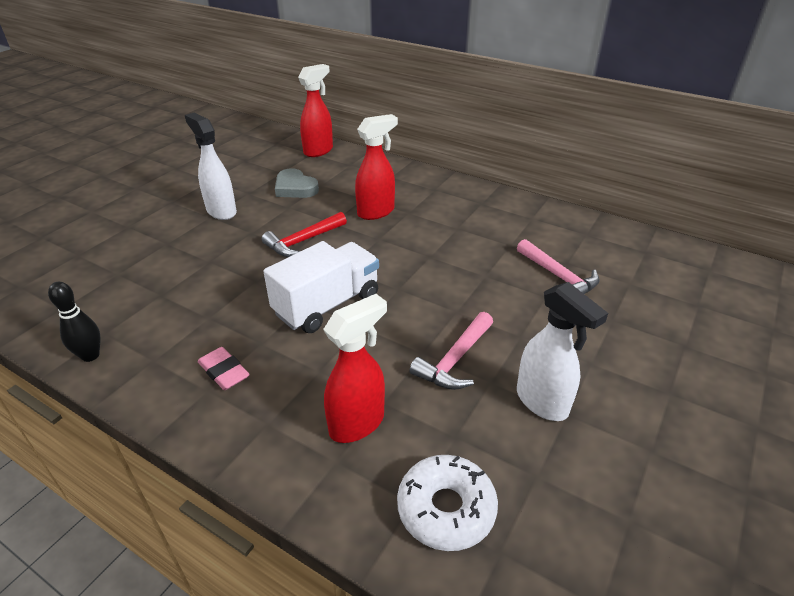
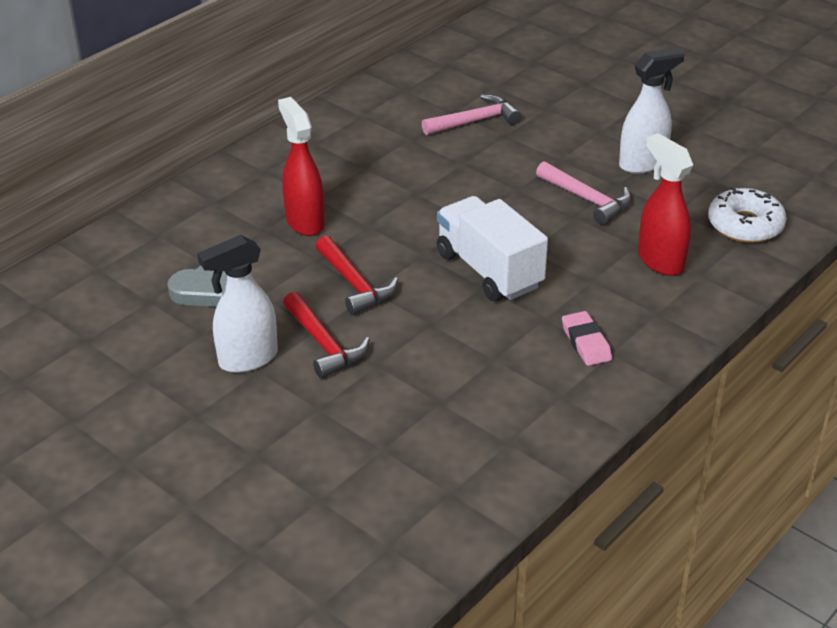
camera: 80 degrees left, 0 degrees up
(90, 356) = (547, 448): black bowling pin -> none
(224, 372) = (586, 342): pink eraser -> pink eraser turned 75 degrees counterclockwise
(234, 237) = (324, 344): none -> red hammer
(318, 151) = (94, 262): red spray bottle -> none

